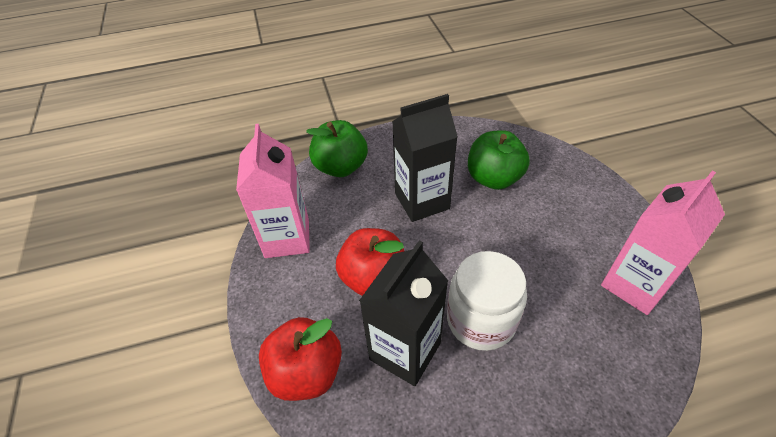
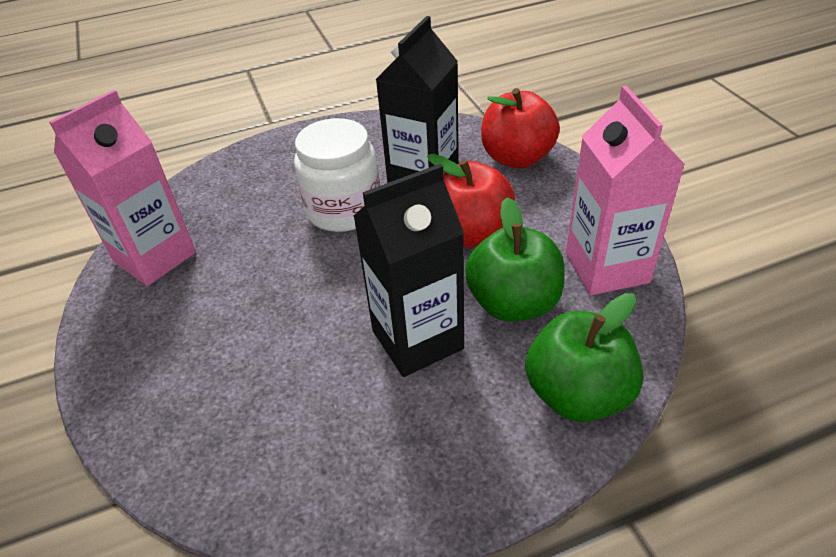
camera: 175 degrees right, 5 degrees down
(493, 178) = (292, 393): green apple -> green apple (513, 303)

